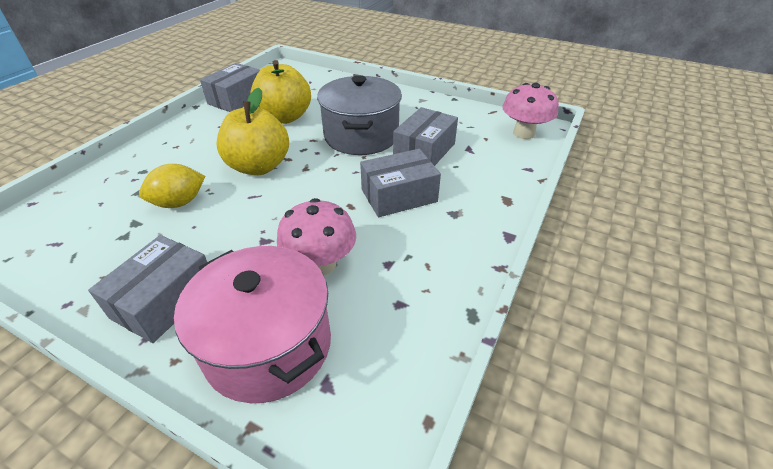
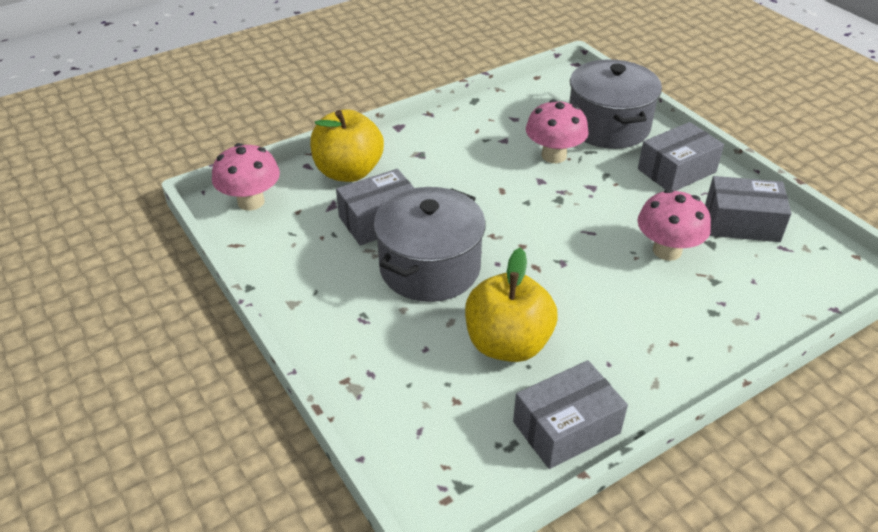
camera: 150 degrees left, 0 degrees up
(179, 203) = (667, 250): yellow lemon -> pink mushroom
(259, 166) = (572, 267): yellow apple -> yellow apple (348, 172)
(268, 345) = (608, 126): pink pot -> grey pot
(399, 195) = (451, 183): grey box -> grey box (741, 223)

